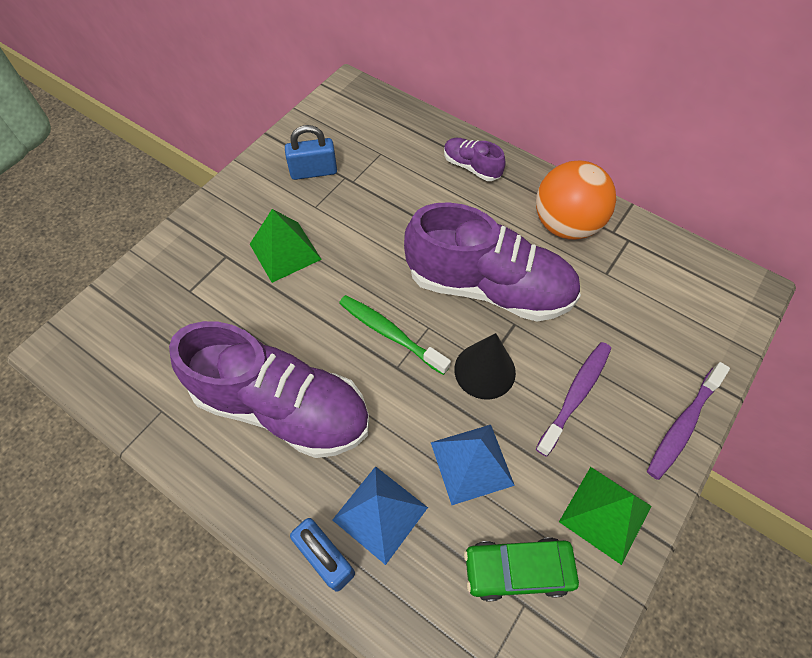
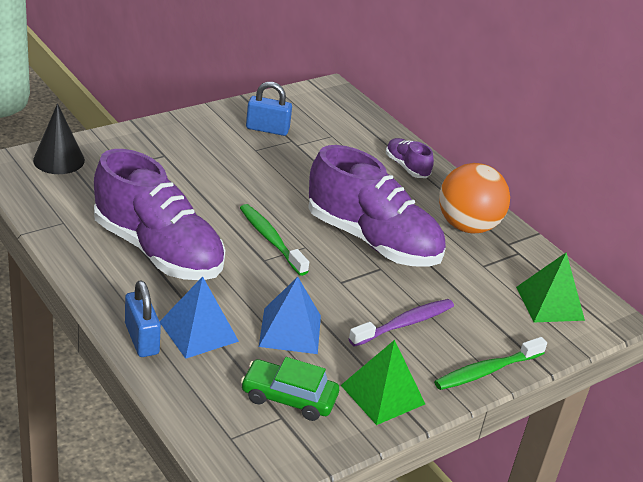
camera: 15 degrees right, 25 degrees down
(285, 251) = (214, 167): green pyramid -> green pyramid (550, 303)
(484, 370) = (336, 285): black cone -> black cone (59, 160)
(682, 425) = (486, 371): purple toothbrush -> green toothbrush

